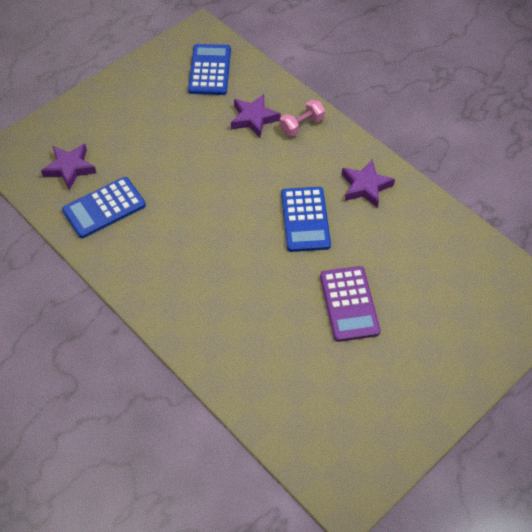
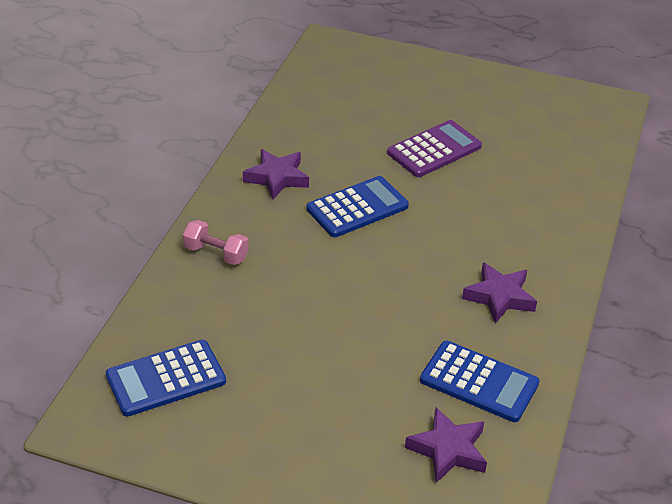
camera: 120 degrees left, 15 degrees down
(254, 118) = (232, 300): purple star -> purple star (499, 297)

